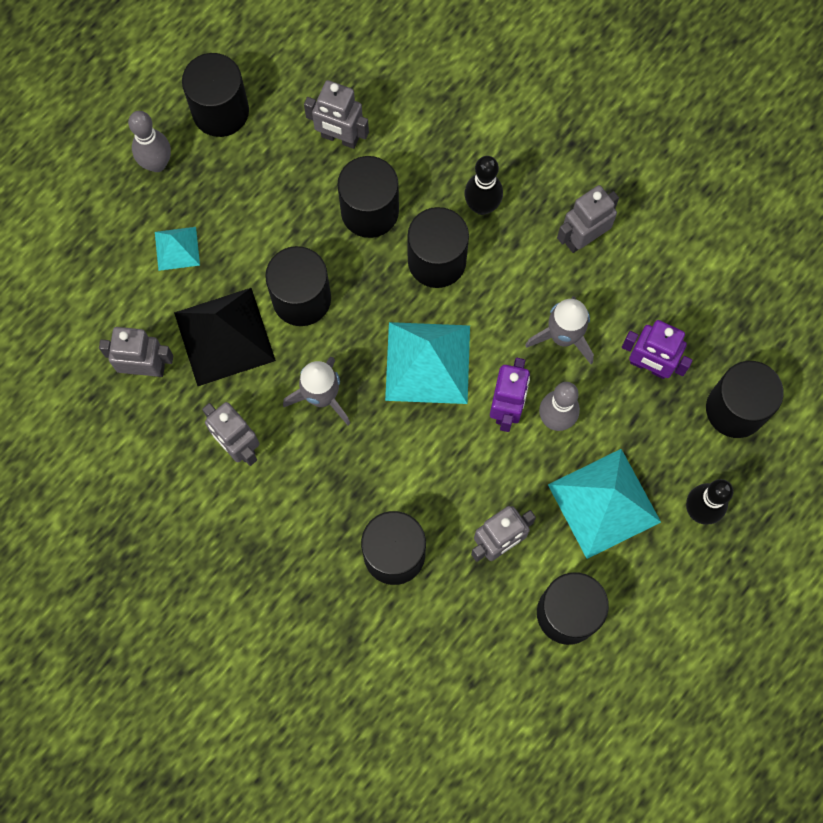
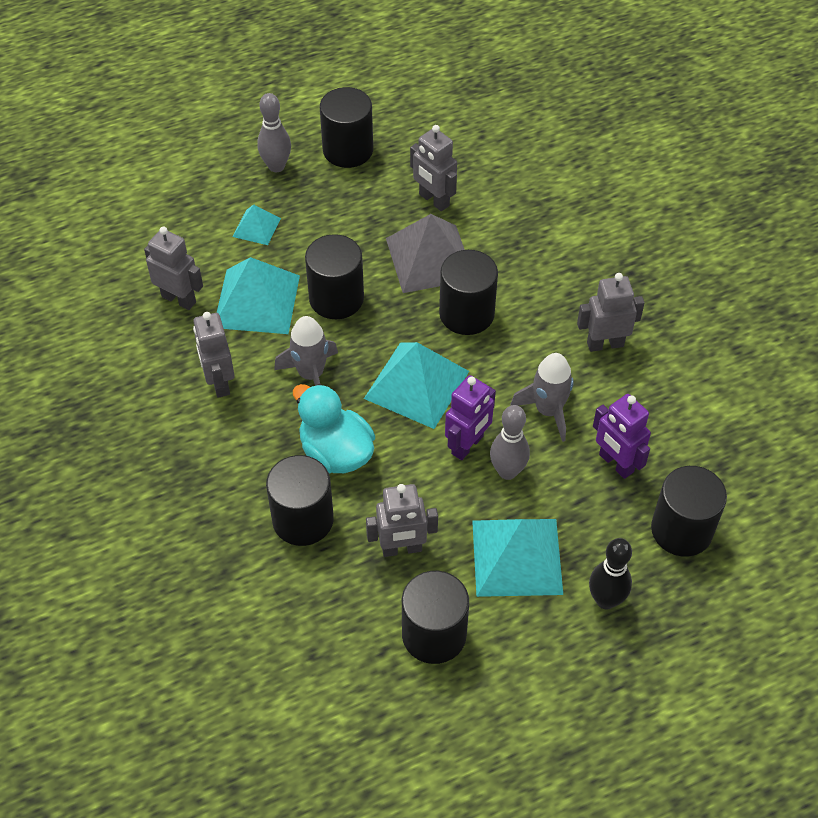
camera: 25 degrees right, 20 degrees down
(224, 336) = (256, 301): black pyramid -> turquoise pyramid
(369, 211) = (429, 258): black cylinder -> grey pyramid
(389, 471) = (336, 453): none -> turquoise duck
(482, 206) = (527, 289): black bowling pin -> none

